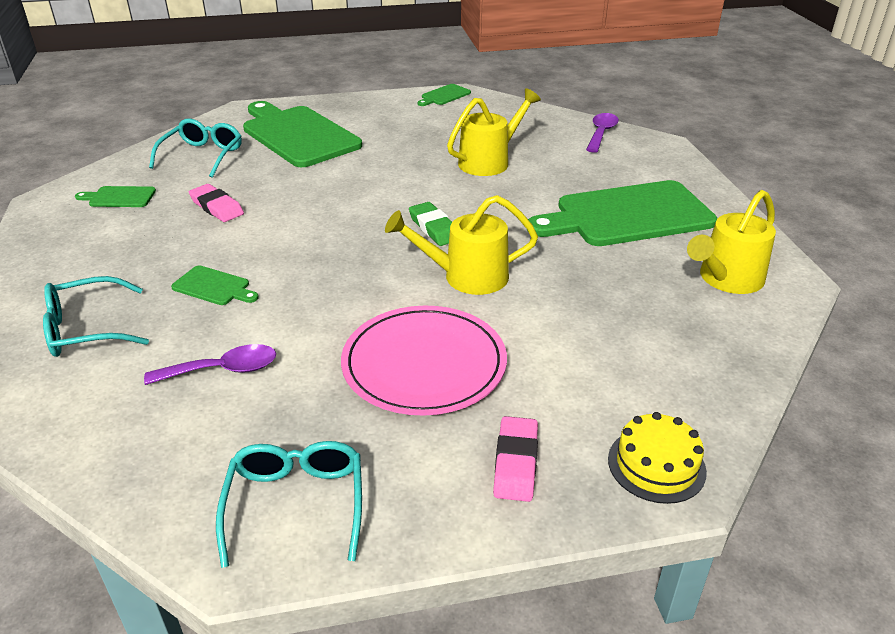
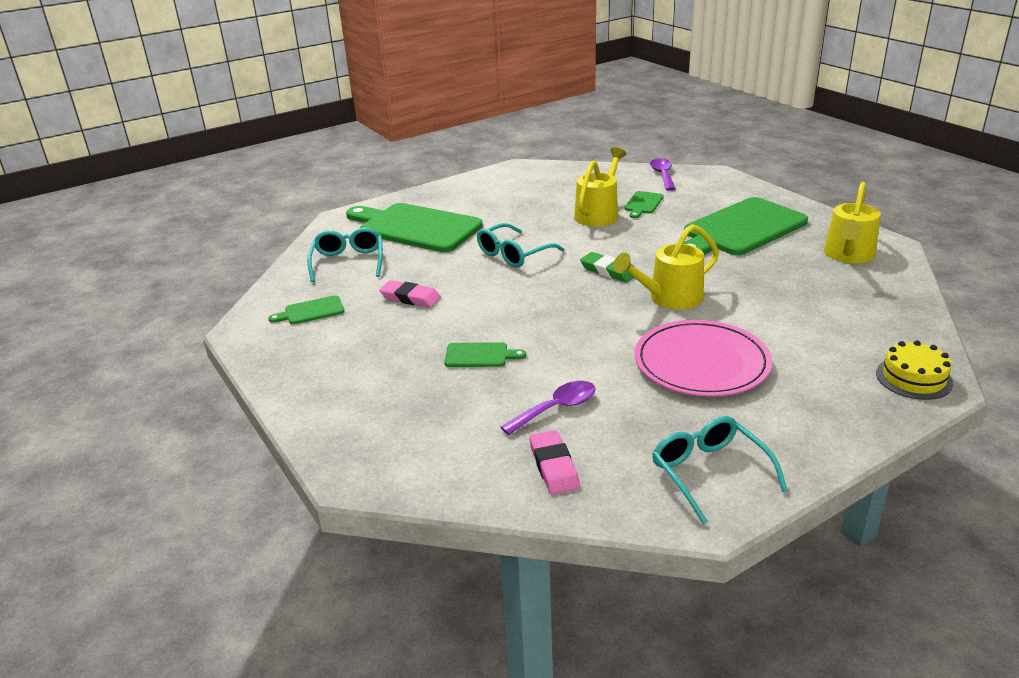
camera: 20 degrees left, 5 degrees down
(86, 329) = (408, 413): turquoise glasses -> turquoise glasses (513, 254)
(444, 95) = (507, 171): green cutting board -> green cutting board (643, 204)
(515, 462) = (827, 403): pink eraser -> pink eraser (553, 466)

